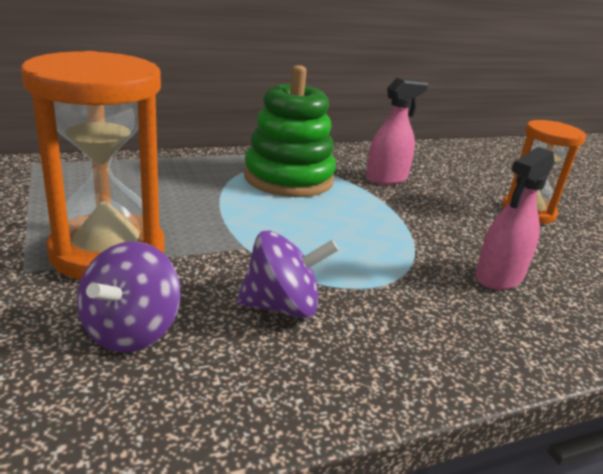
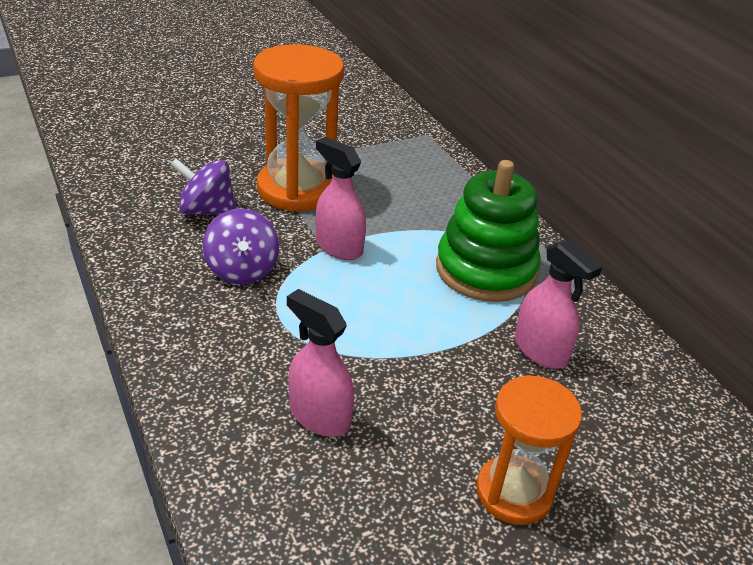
camera: 85 degrees right, 10 degrees up
(243, 239) = (339, 247): none -> pink spray bottle

